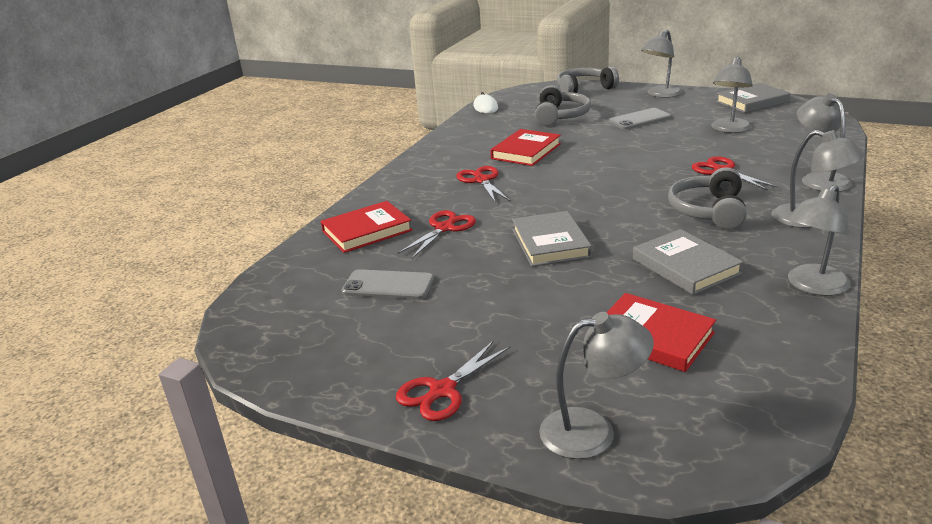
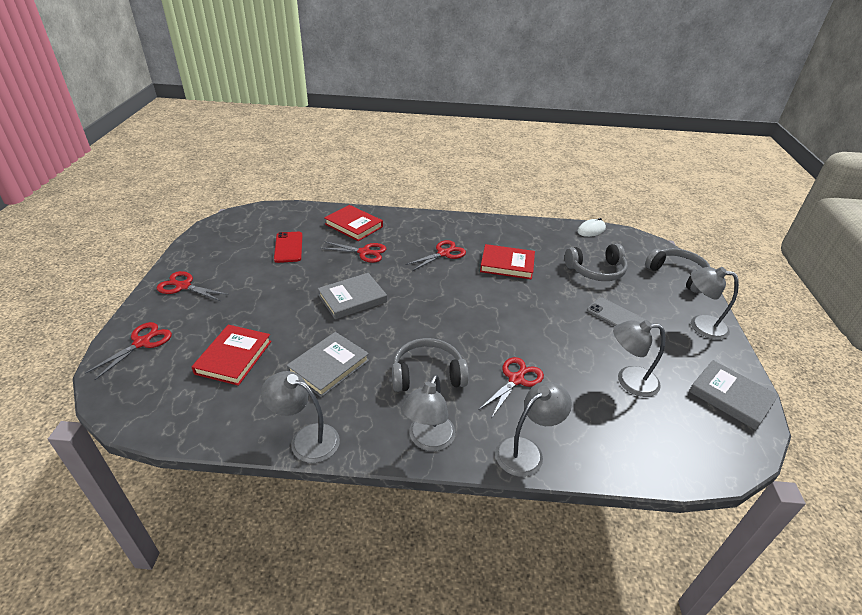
camera: 65 degrees right, 10 degrees up
(388, 285) = (288, 247): grey phone -> red phone
(592, 431) = (142, 342): grey lamp -> red scissors

